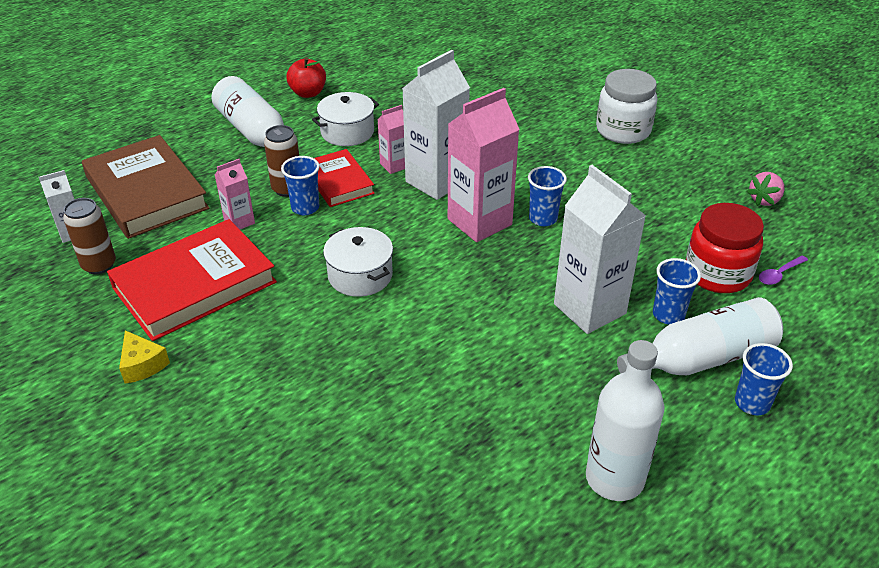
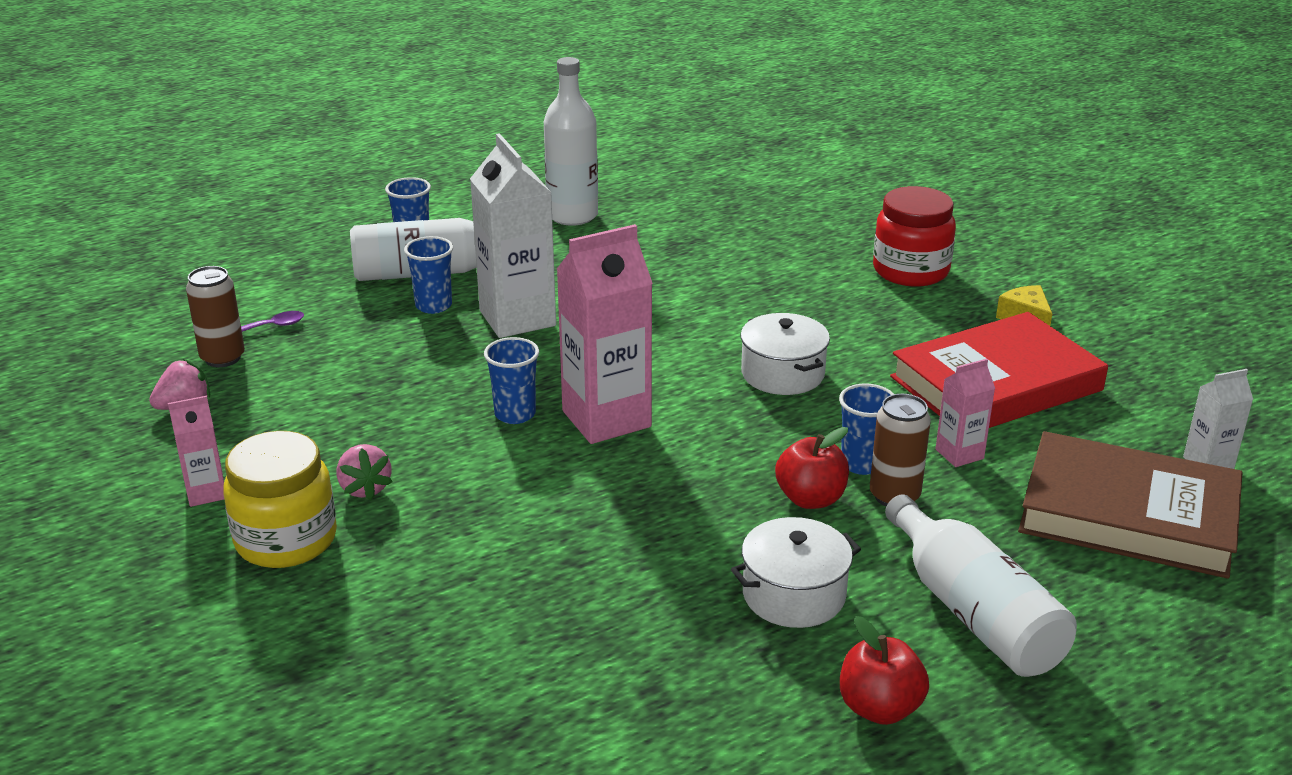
camera: 170 degrees left, 10 degrees down
(99, 265) = (1138, 418): brown can -> brown can (223, 358)
(146, 192) = (1128, 514): brown book -> brown book turned 45 degrees counterclockwise
(338, 182) = (810, 499): red book -> red apple
(394, 165) = (715, 517): pink carton -> pink carton (206, 493)
(436, 181) = (652, 483): white carton -> none
(603, 160) = (365, 488): none -> pink strawberry
(623, 130) = (286, 540): white jar -> yellow jar
(717, 273) = (341, 335): red jar -> red jar (910, 271)

